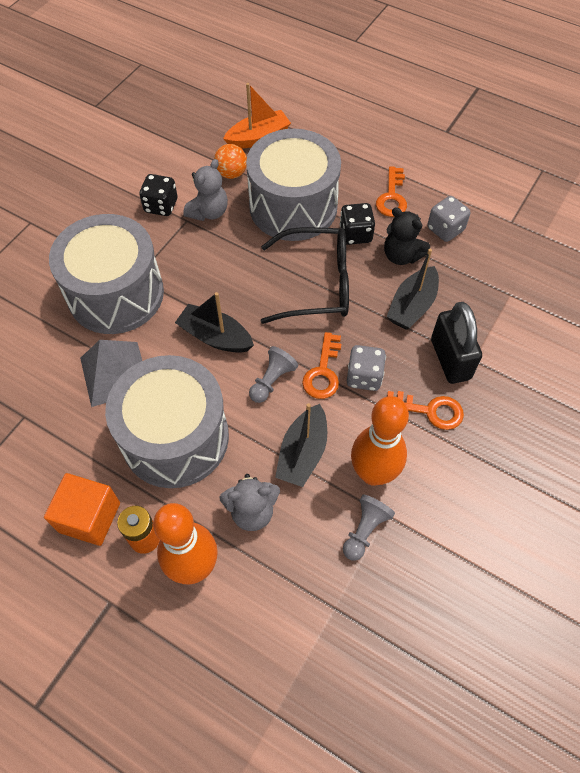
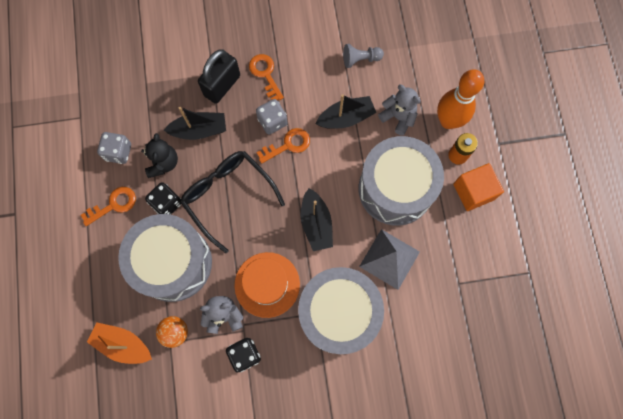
camera: 130 degrees left, 15 degrees up
(201, 259) = (267, 284): none -> orange hat
(272, 380) = (317, 167): grey pawn -> none
(373, 473) = (327, 76): orange bowling pin -> none

